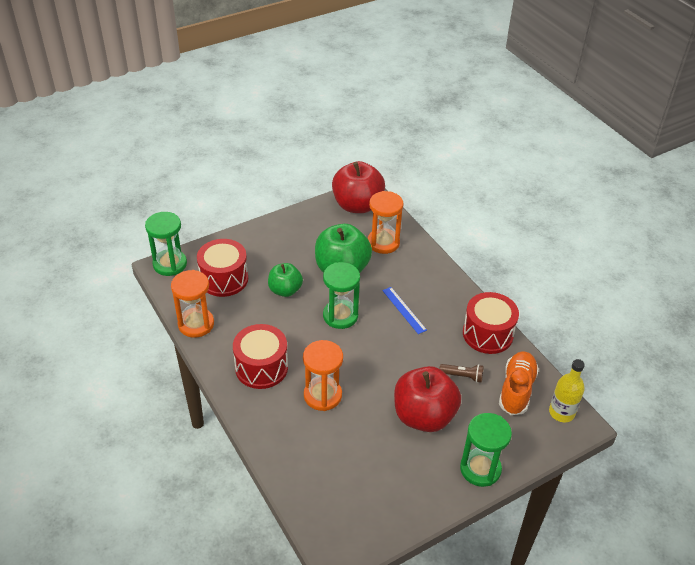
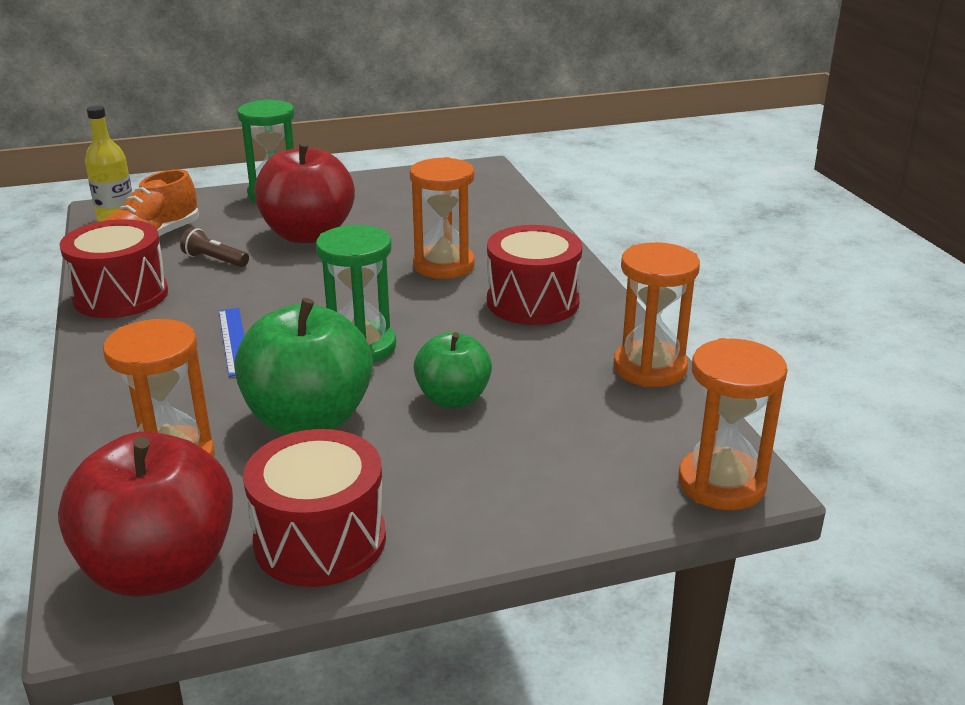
camera: 165 degrees left, 15 degrees down
(170, 264) = (721, 483): green hourglass -> orange hourglass
(224, 279) = (586, 436): red drum -> red drum (320, 540)

